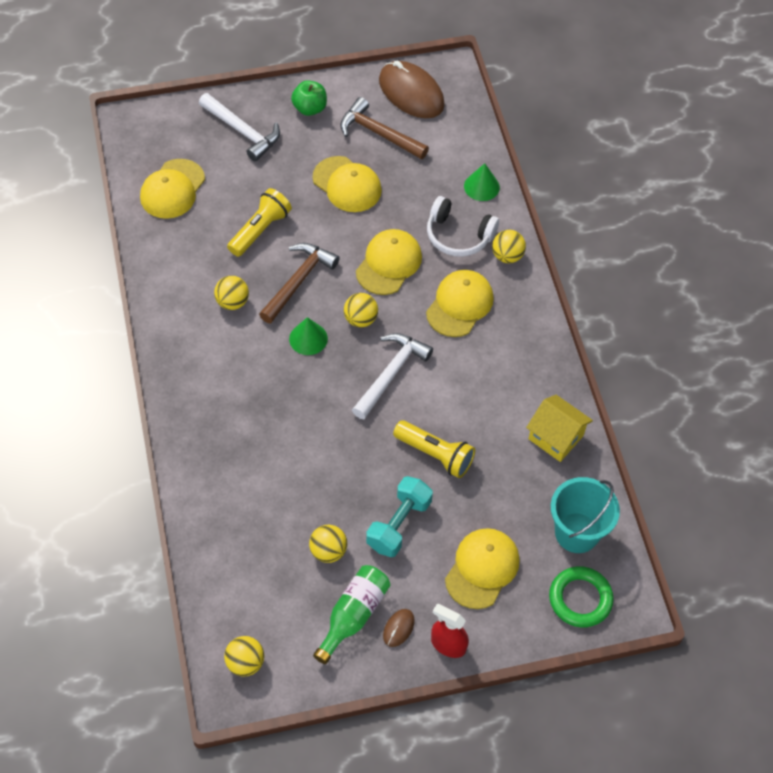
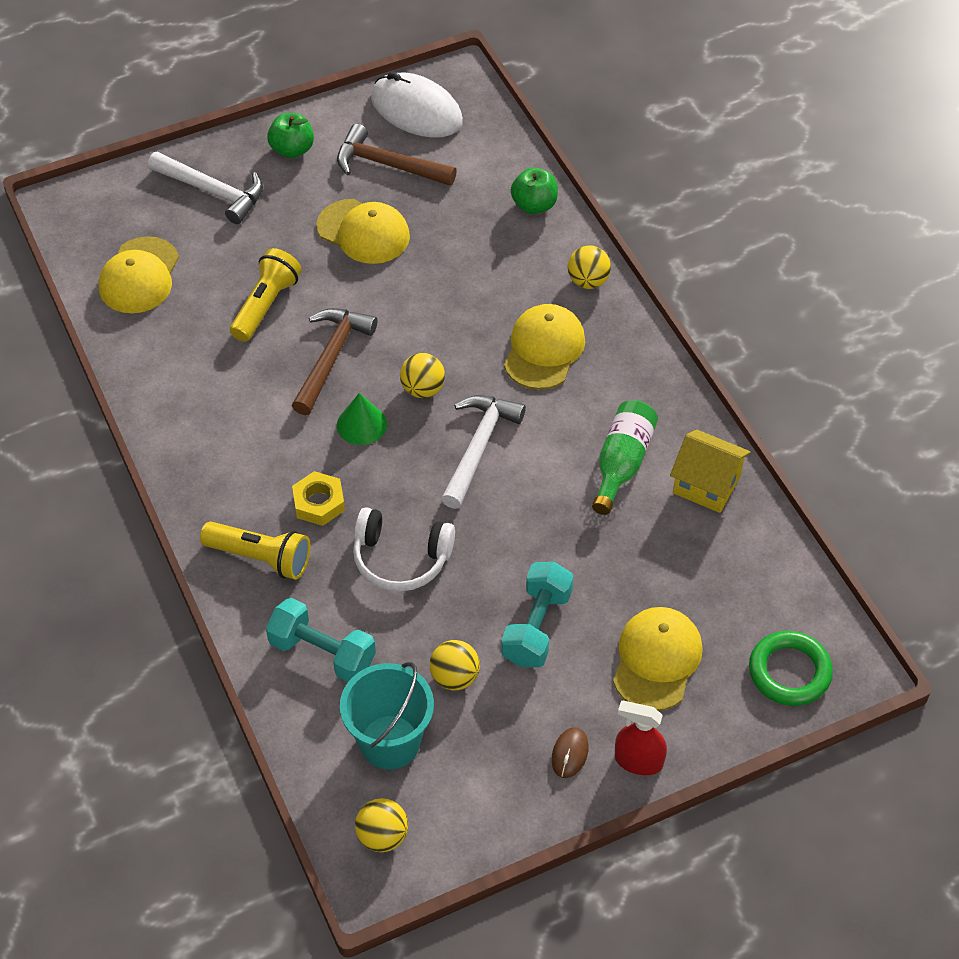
camera: 10 degrees left, 5 degrees down
(232, 302) = (252, 398): yellow ball -> none
(236, 512) = (322, 653): none -> turquoise dumbbell
(261, 394) = (319, 503): none -> yellow nut
(353, 615) = (507, 749): green bottle -> green bottle (622, 463)
(389, 264) = (441, 316): yellow cap -> none
(411, 93) = (416, 110): brown mouse -> white mouse
(435, 455) = (561, 534): yellow flashlight -> yellow flashlight (260, 558)
(458, 236) = (520, 268): white headphones -> white headphones (400, 559)
(481, 186) = (534, 205): green cone -> green apple
(577, 532) = (763, 593): turquoise bucket -> turquoise bucket (390, 742)

